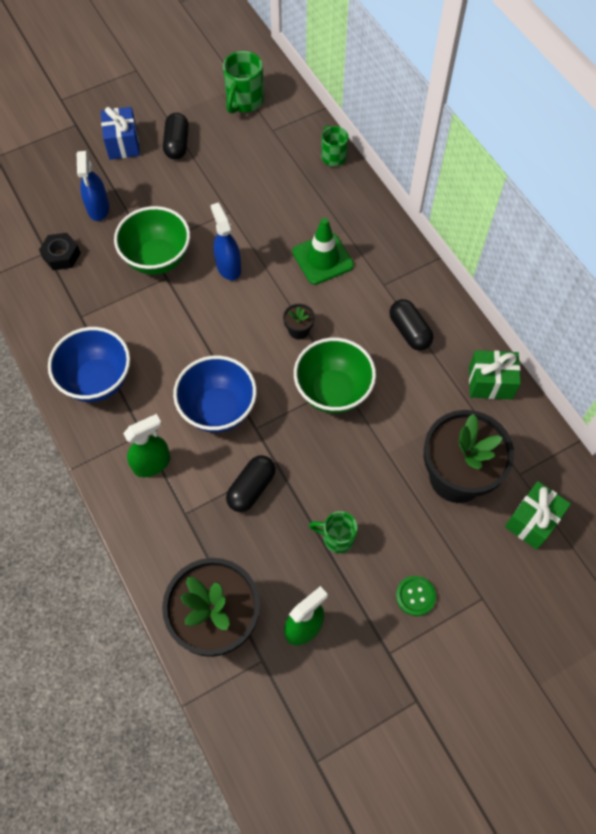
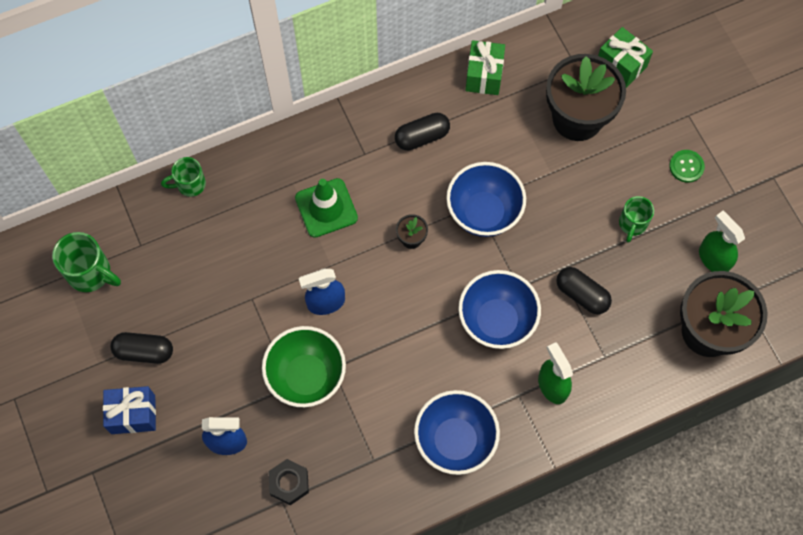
camera: 85 degrees left, 5 degrees up
(333, 391) = (483, 213): green bowl -> blue bowl

